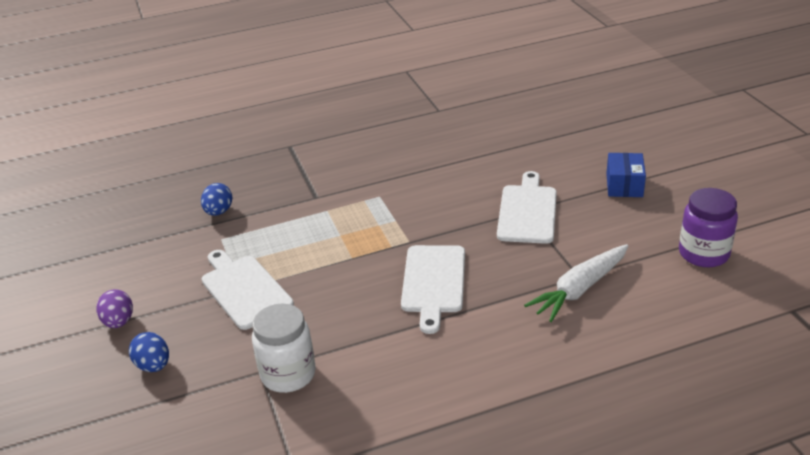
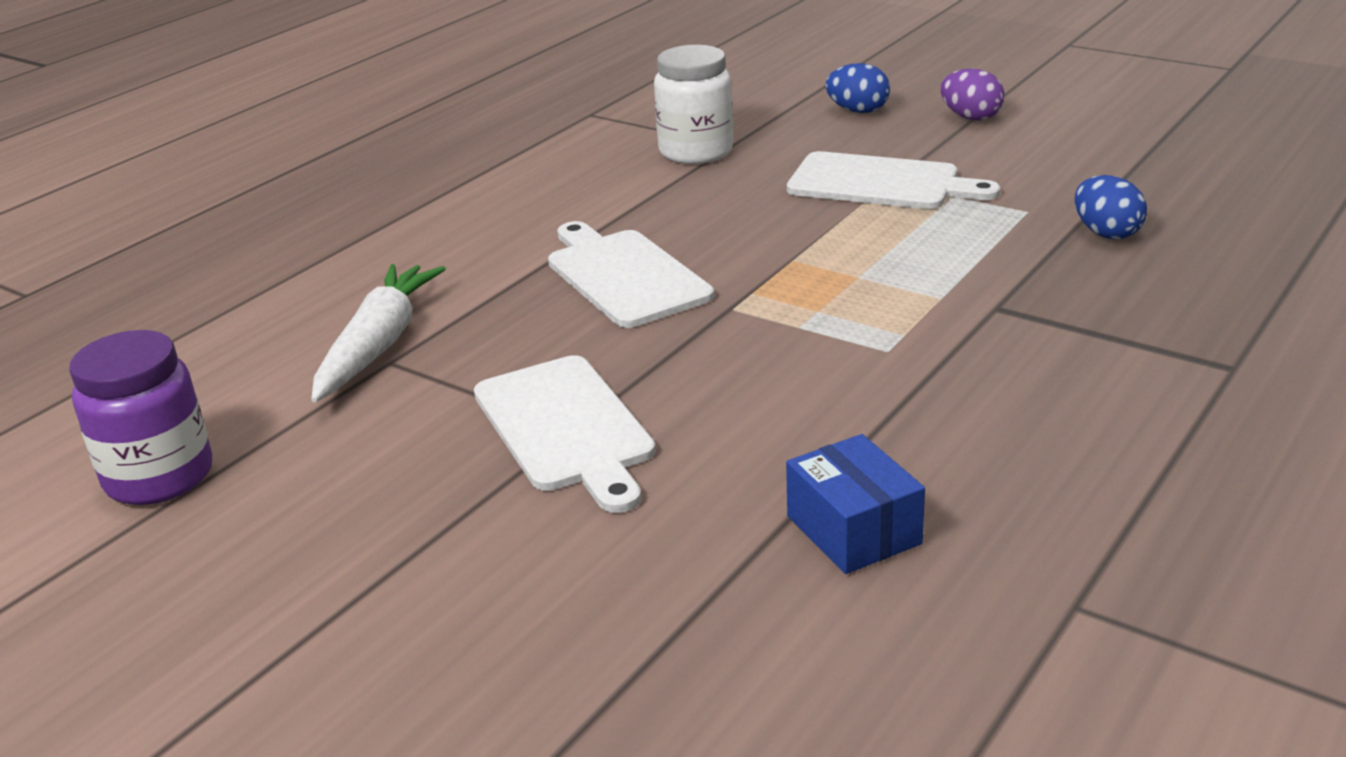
camera: 145 degrees right, 5 degrees down
(624, 185) = (383, 568): blue box -> blue box (853, 530)

